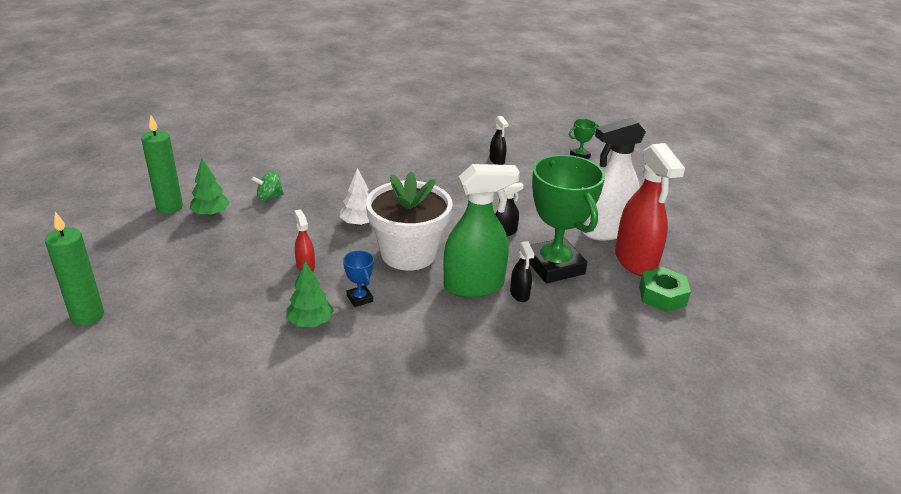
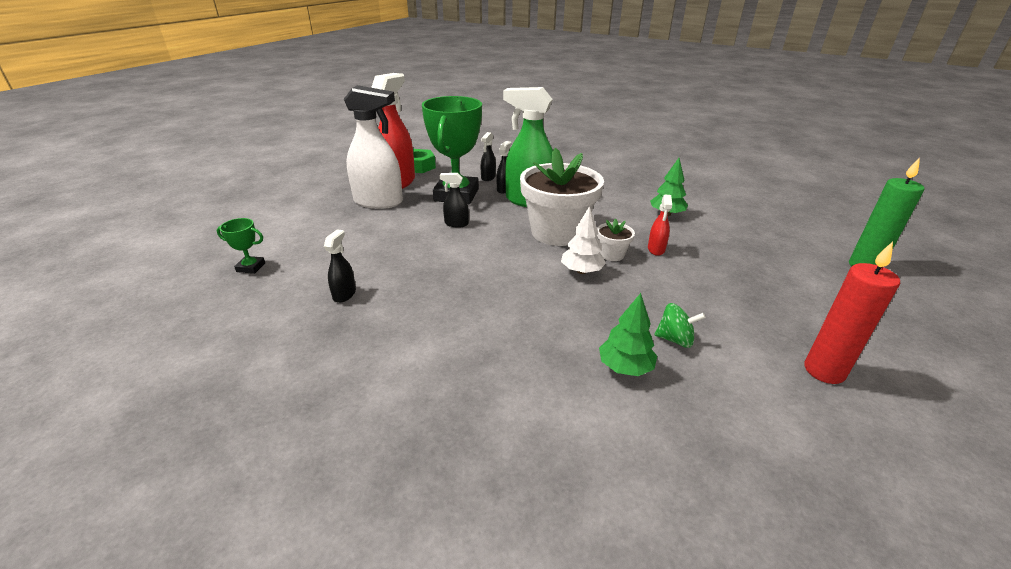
camera: 145 degrees left, 0 degrees up
(169, 207) = (824, 371): green candle -> red candle
(211, 214) = (758, 339): green tree -> green tree (625, 367)
(343, 247) = (612, 254): none -> white flower pot
(359, 298) = (621, 216): blue trophy -> none
(561, 308) = (488, 177): none -> black spray bottle

